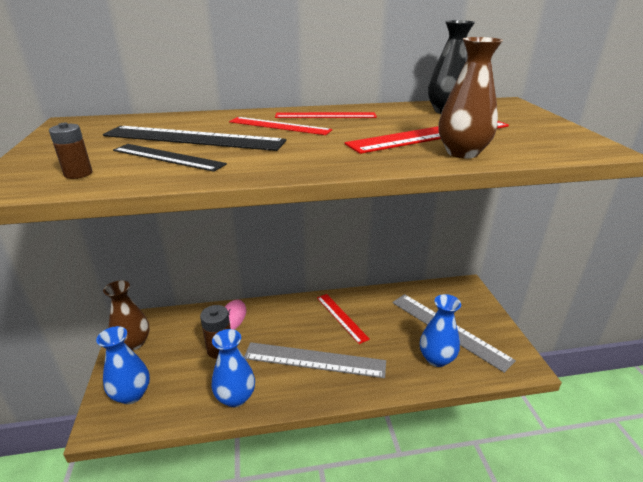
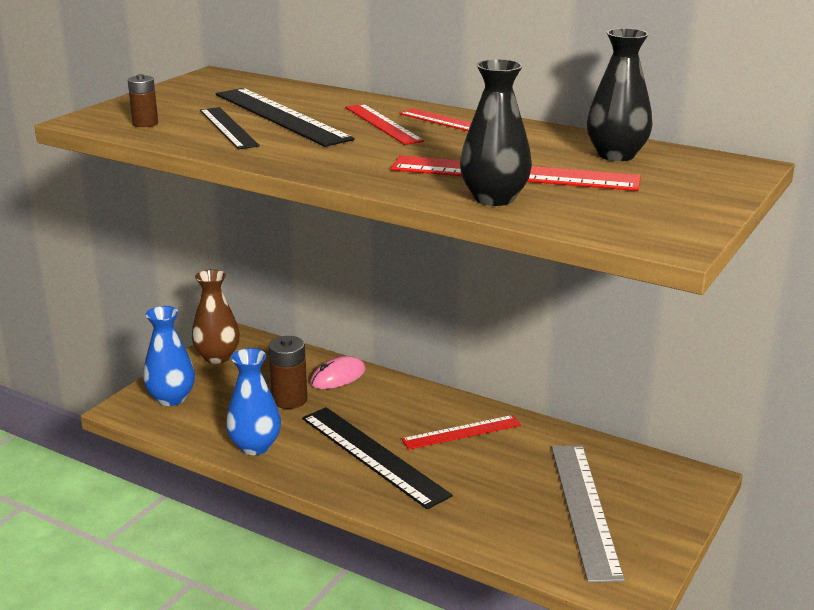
camera: 40 degrees right, 5 degrees down
(314, 360) = (373, 455): grey ruler -> black ruler
(341, 317) = (461, 432): red ruler -> red ruler turned 60 degrees clockwise
(436, 358) = (519, 525): blue vase -> none
(462, 152) = (494, 198): brown vase -> black vase

